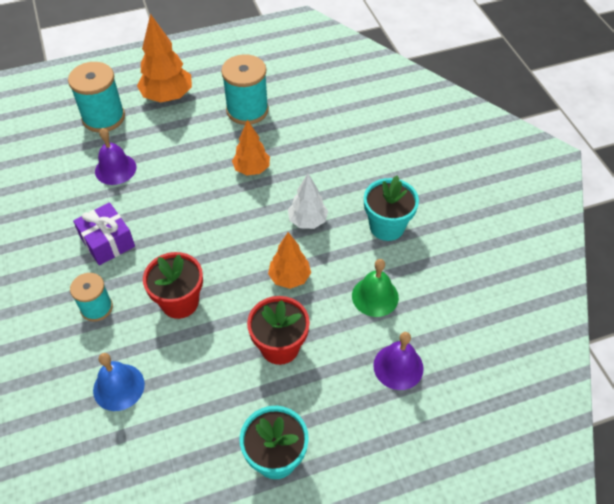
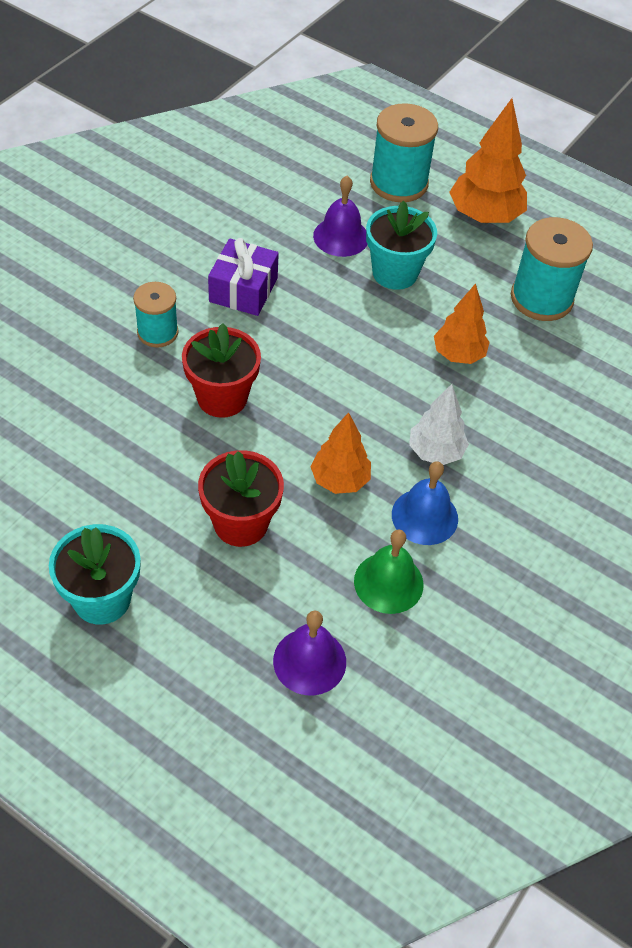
camera: 50 degrees right, 0 degrees up
(118, 387) = (82, 409): blue bell -> blue bell (424, 516)
(387, 227) = (504, 539): turquoise flower pot -> turquoise flower pot (395, 273)

